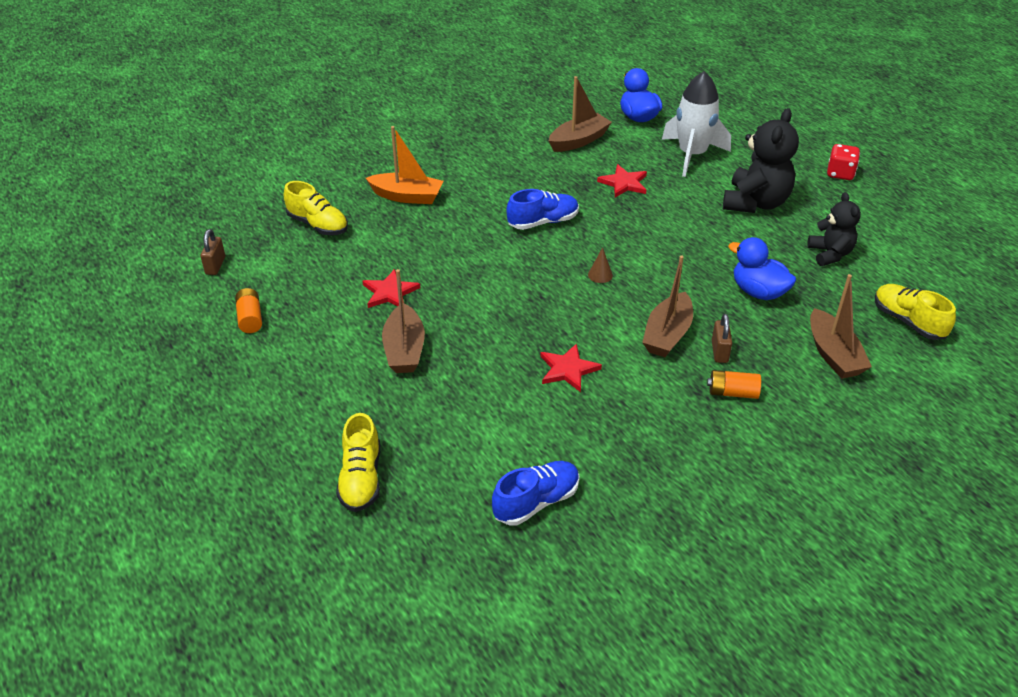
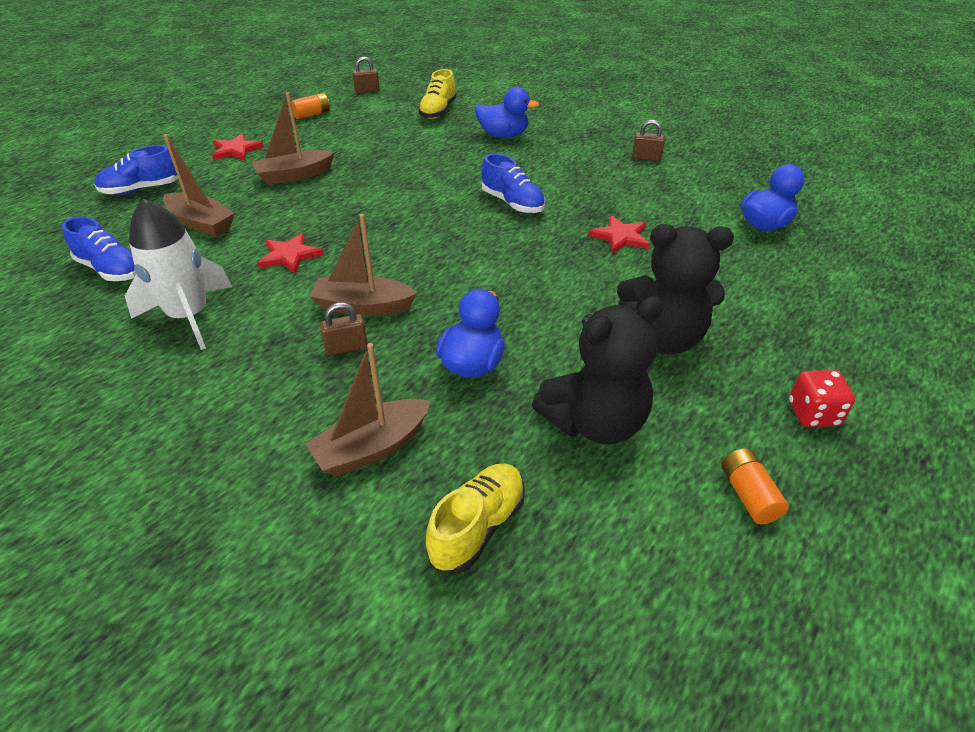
camera: 70 degrees right, 0 degrees up
(361, 479) = (141, 189): yellow shoe -> blue shoe
(390, 292) = (365, 155): red star -> red star (236, 150)
(407, 196) = (503, 135): orange boat -> blue duck
(505, 133) = (646, 158): none -> brown padlock
(579, 141) = (675, 197): brown boat -> brown boat (201, 223)
(600, 275) = (444, 249): brown cone -> none
(692, 155) = (724, 273): white rocket -> white rocket (189, 316)
(732, 392) = (277, 367): orange battery -> orange battery (748, 495)
(830, 254) = (595, 422): black teddy bear -> black teddy bear, size x1.61

